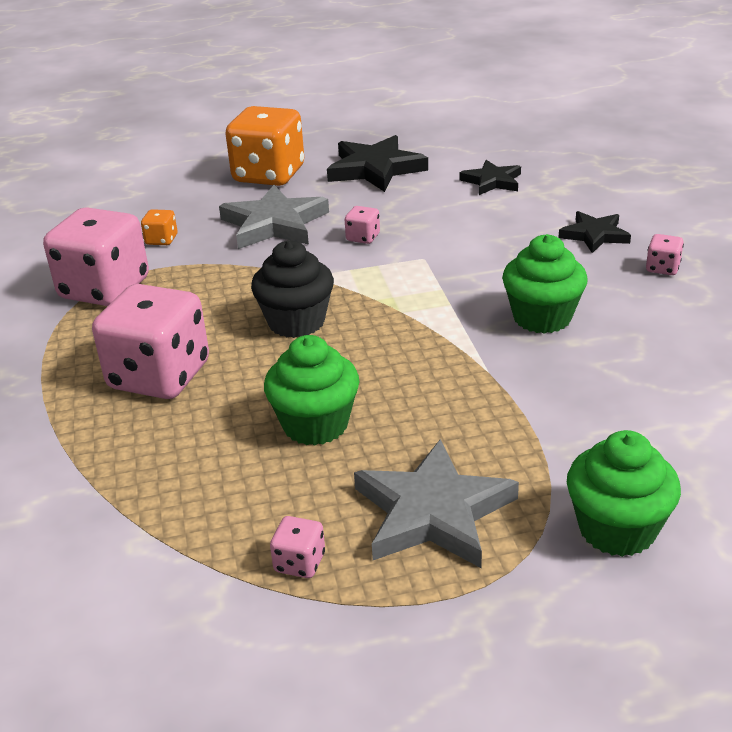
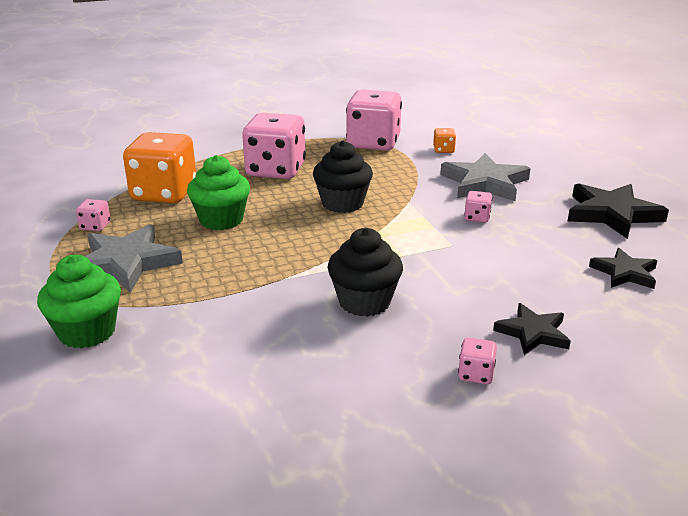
camera: 80 degrees right, 5 degrees down
(269, 175) = (569, 173): orange dice -> orange dice (164, 193)
(542, 317) = (364, 302): green cupcake -> black cupcake

